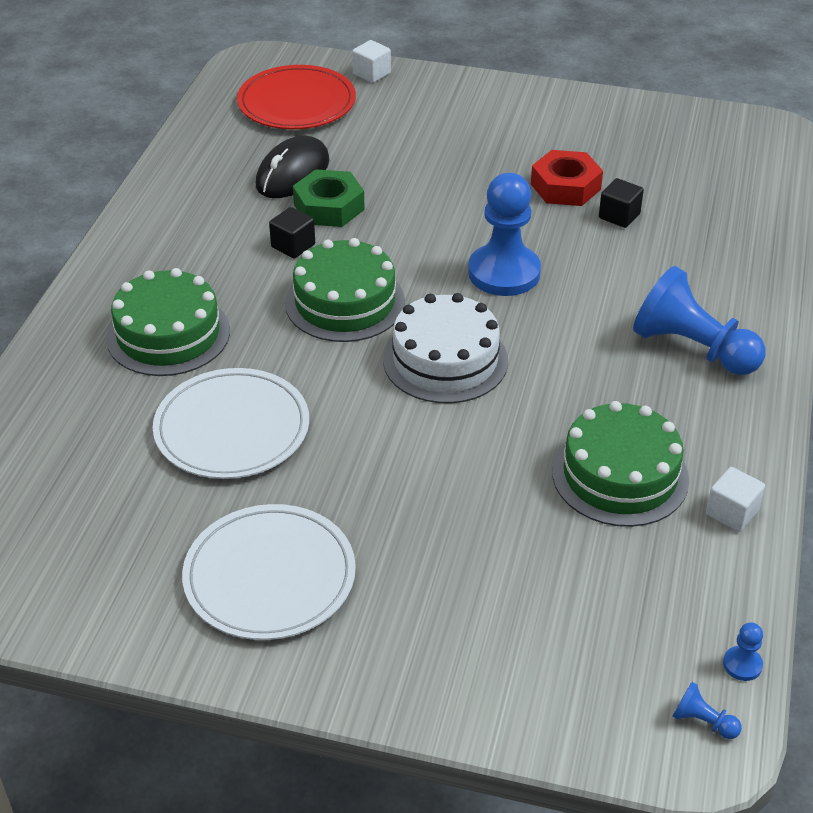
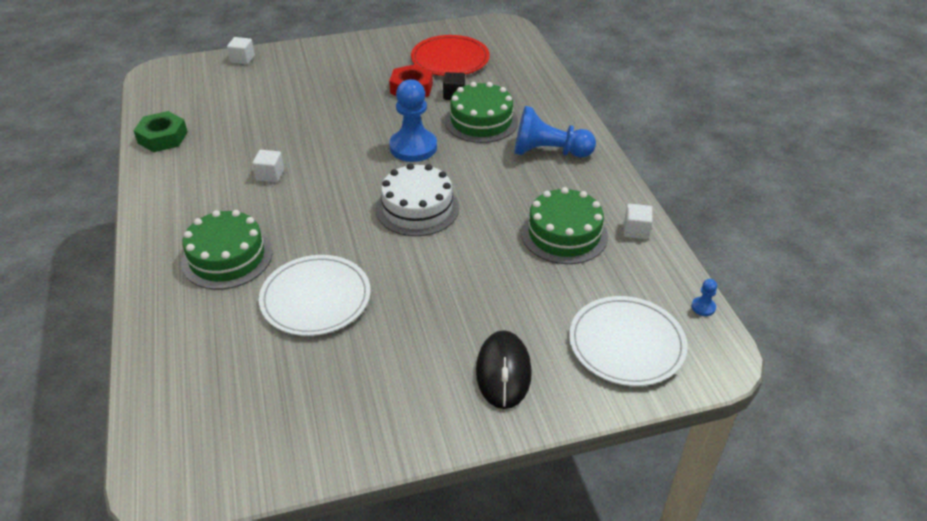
camera: 30 degrees left, 0 degrees up
(269, 576) = (409, 376): white plate -> white plate (626, 344)
(292, 173) = (236, 132): black mouse -> black mouse (503, 372)
(293, 246) = (270, 175): black cube -> white cube
(297, 103) = (206, 90): red plate -> red plate (450, 59)
(329, 207) = (276, 144): green nut -> green nut (163, 137)
(345, 302) = (330, 197): green cake -> green cake (481, 121)
(702, 721) = (708, 346): blue pawn -> none

